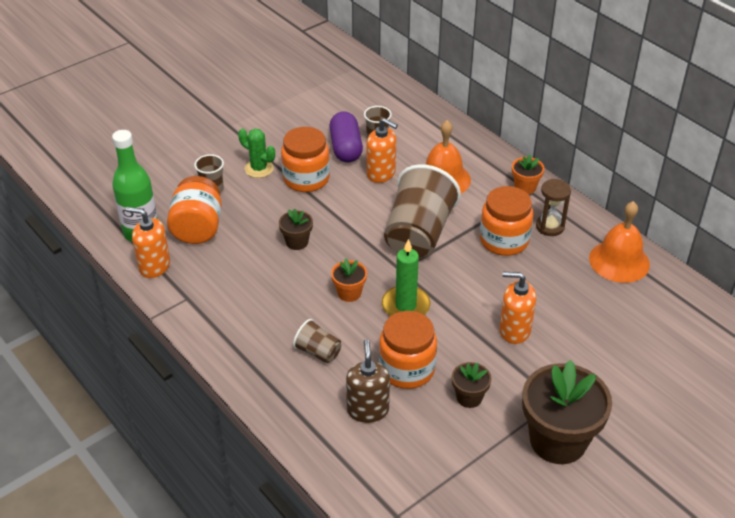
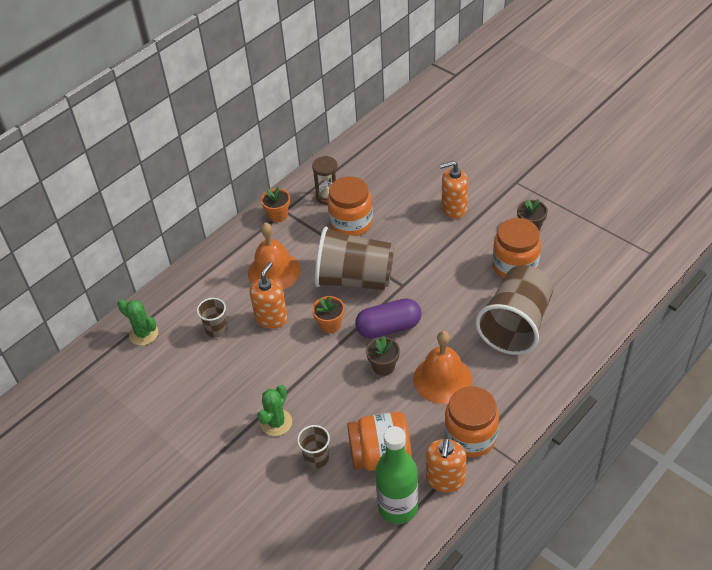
camera: 95 degrees left, 5 degrees up
(306, 179) = (287, 377): orange jar -> orange jar (470, 436)
(318, 352) = (515, 325): brown cup -> brown cup, size x2.17
(346, 148) = (233, 353): purple capsule -> purple capsule (388, 327)
(349, 293) = (441, 316): orange flower pot -> orange flower pot (330, 325)
(368, 410) = (564, 283): brown soap dispenser -> none
(384, 98) = (143, 334): none -> green cactus
(405, 306) = (445, 276): green candle -> none
(514, 330) = (454, 208): orange soap dispenser -> orange soap dispenser turned 75 degrees clockwise
(558, 440) = (552, 179): brown flower pot -> none
(619, 261) = (361, 156): orange bell -> orange bell (442, 379)

